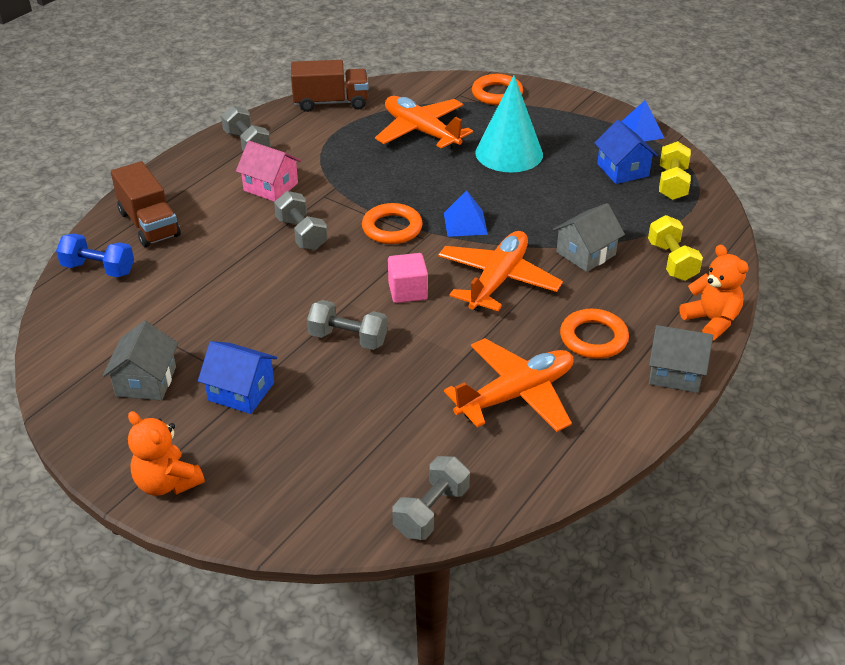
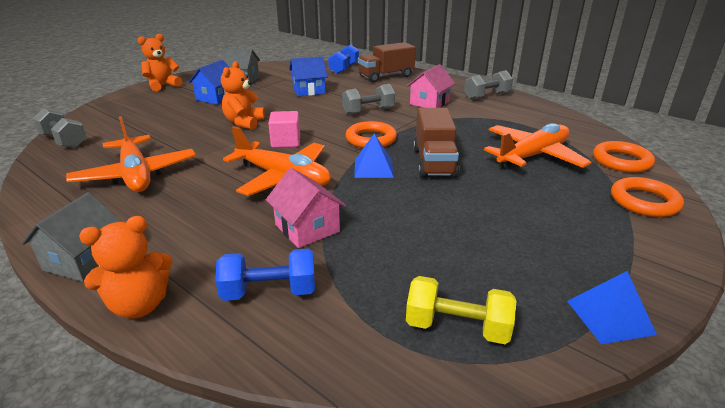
camera: 95 degrees right, 10 degrees down
(331, 102) = (566, 121): brown truck -> brown truck (434, 162)
(348, 338) = (244, 123): grey dumbbell -> orange teddy bear
(509, 153) = (506, 199): turquoise cone -> none
(586, 253) = (307, 228): grey house -> pink house
(593, 338) = (173, 217): orange ring -> orange ring (621, 161)
(622, 170) = (487, 281): blue house -> blue house (309, 90)
(672, 261) = (269, 292): yellow dumbbell -> blue dumbbell

